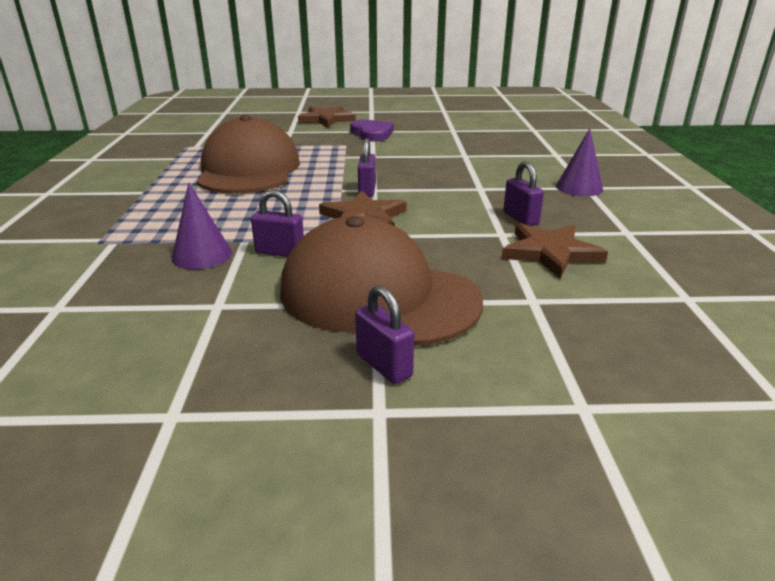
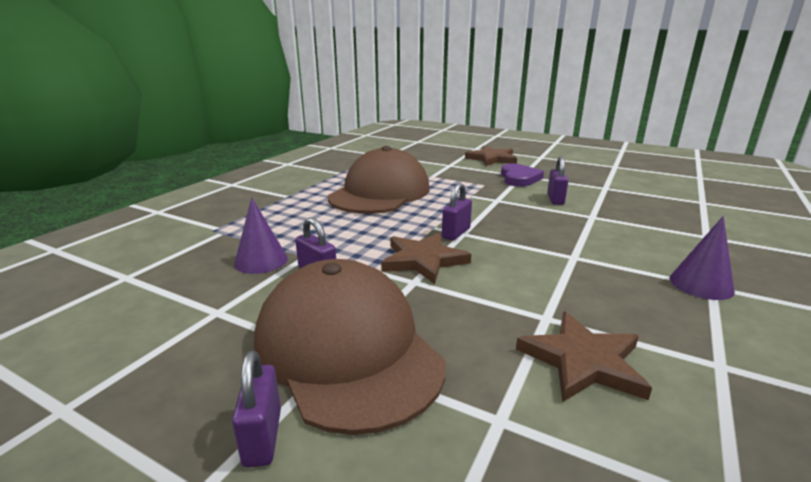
camera: 30 degrees right, 5 degrees down
(520, 218) = (587, 305): purple padlock -> purple padlock (555, 199)

